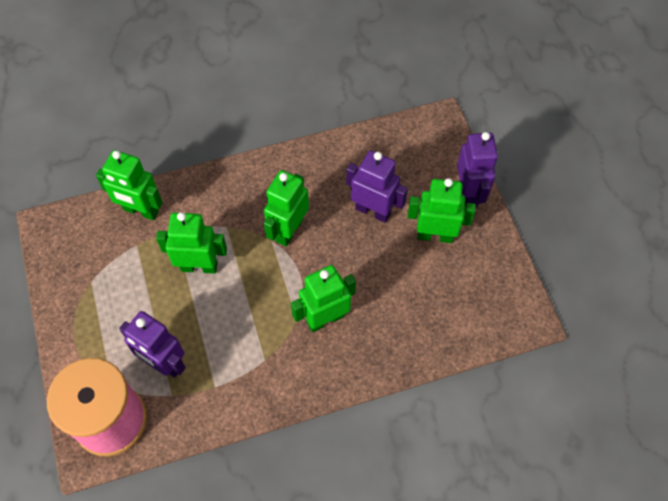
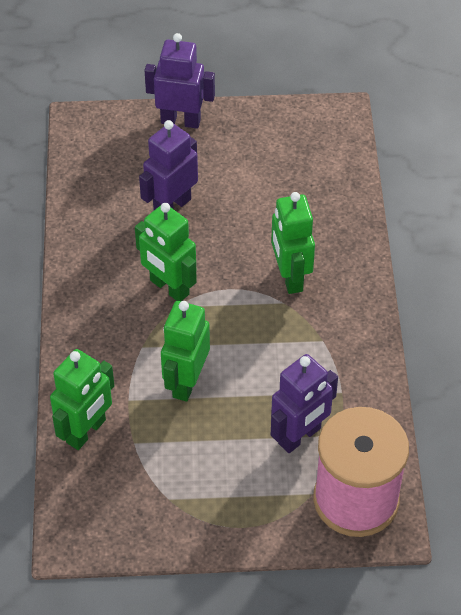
camera: 75 degrees left, 10 degrees down
(435, 235) = (221, 161): green robot -> none

